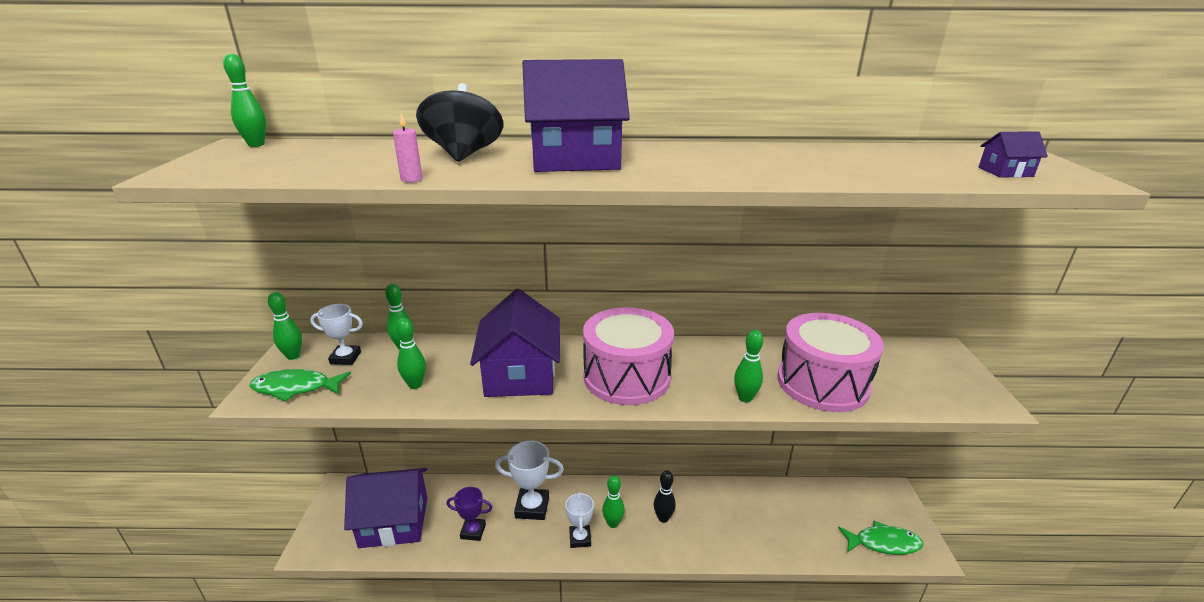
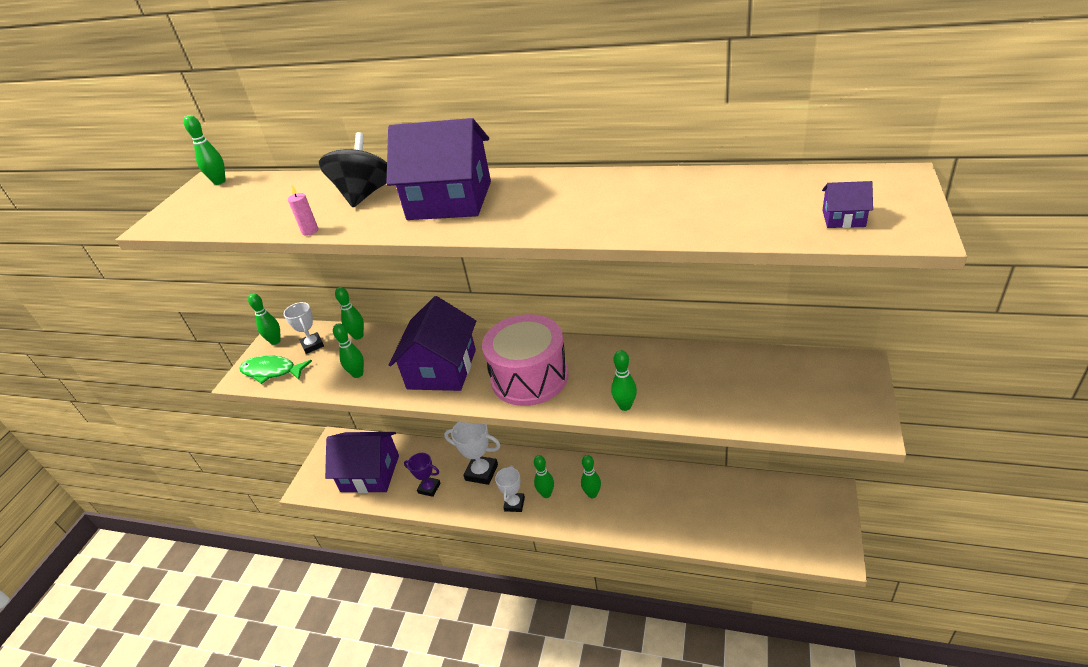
camera: 20 degrees right, 10 degrees up
(345, 358) = (312, 345): white trophy -> white trophy turned 45 degrees clockwise
(663, 518) = (592, 494): black bowling pin -> green bowling pin
(822, 383) = (707, 395): pink drum -> none
(883, 543) = (796, 541): green fish -> none

